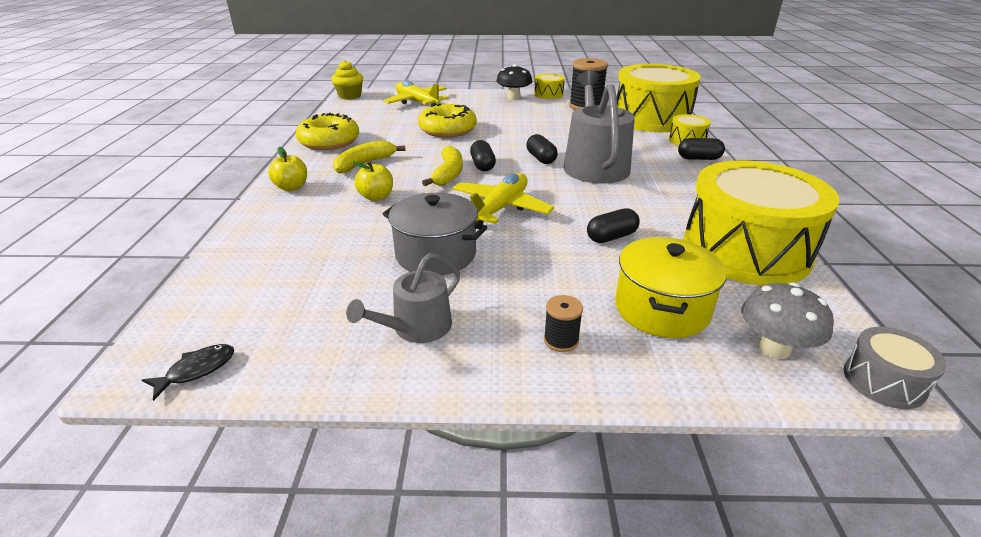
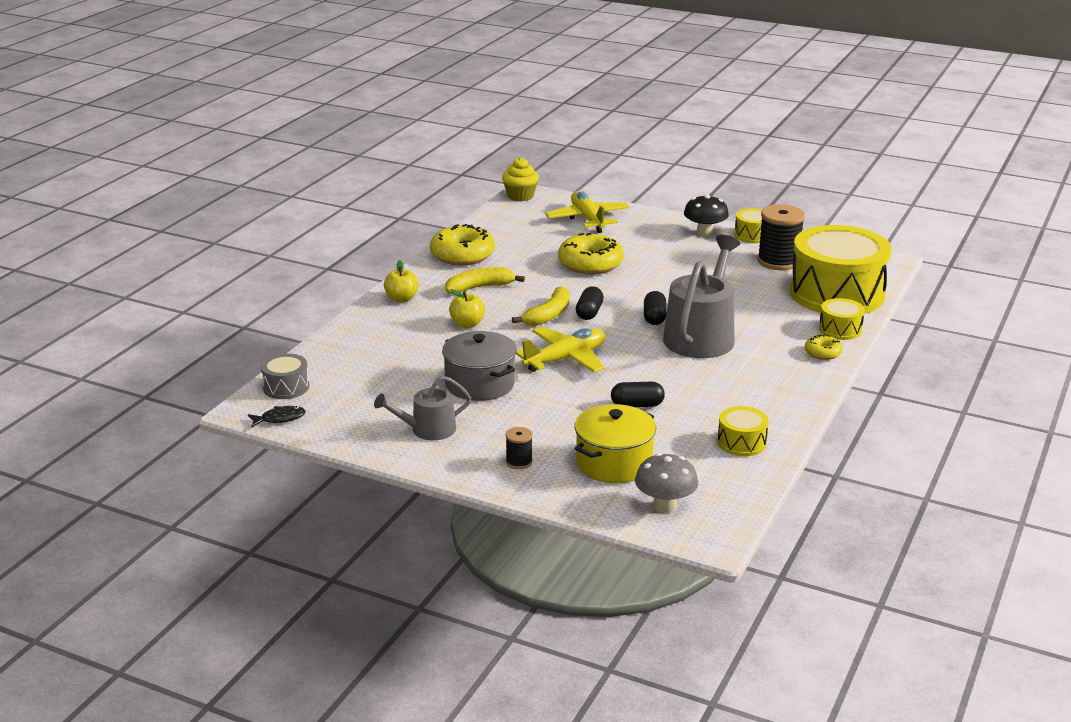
camera: 25 degrees right, 5 degrees down
(699, 158) = (823, 353): black capsule -> yellow donut
(745, 250) = (741, 443): yellow drum -> yellow drum, size x0.43
(883, 381) = (715, 541): grey drum -> grey drum (286, 387)

